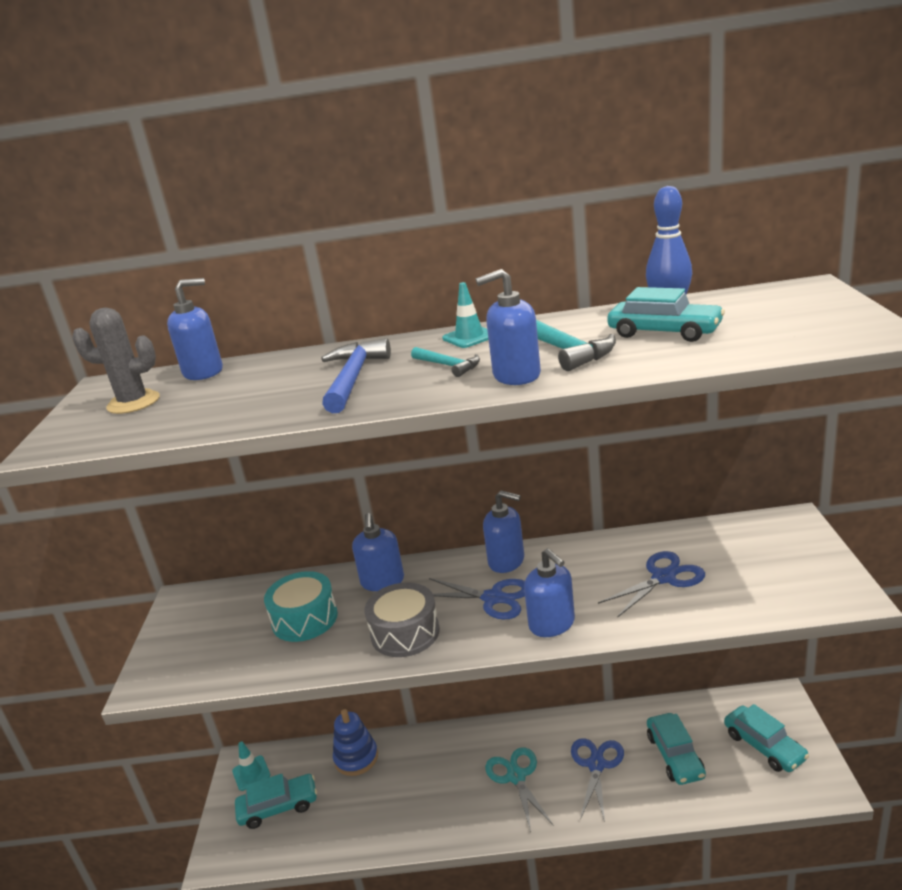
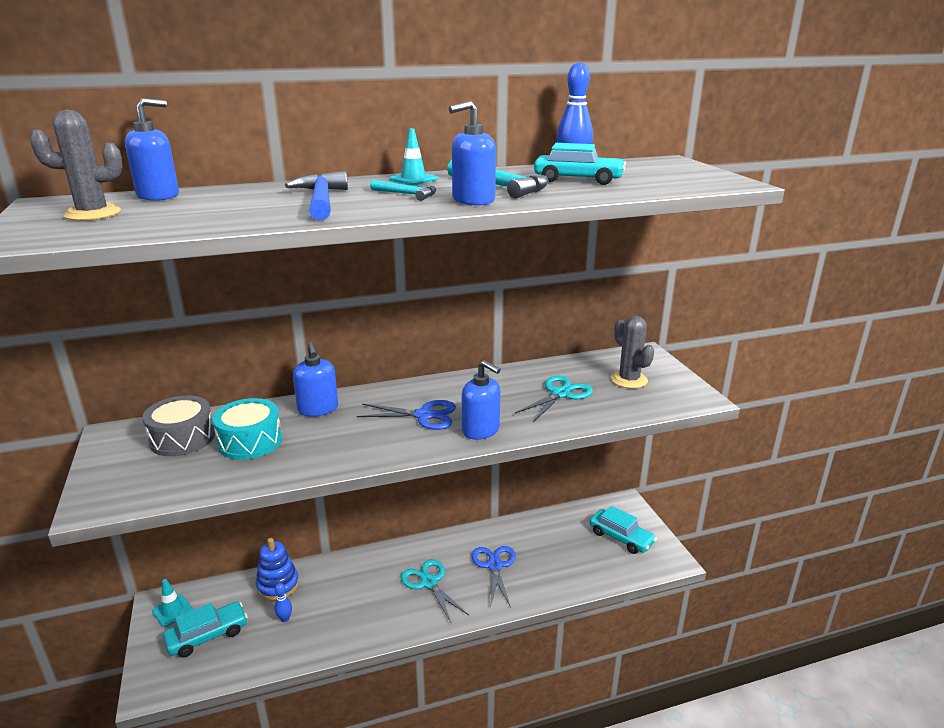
camera: 20 degrees left, 0 degrees up
(356, 799) = (285, 618): none -> blue bowling pin
(405, 633) = (352, 445): grey drum -> grey drum (182, 438)
(506, 561) = (427, 389): blue soap dispenser -> none
(663, 578) = (560, 394): blue scissors -> turquoise scissors
(675, 756) = (555, 552): turquoise car -> none
(758, 561) = (629, 380): none -> grey cactus

